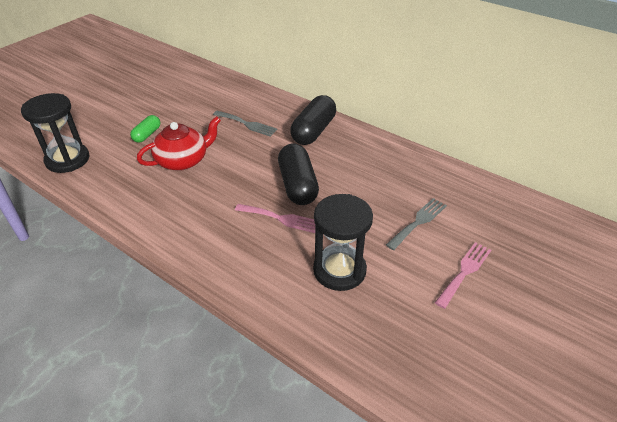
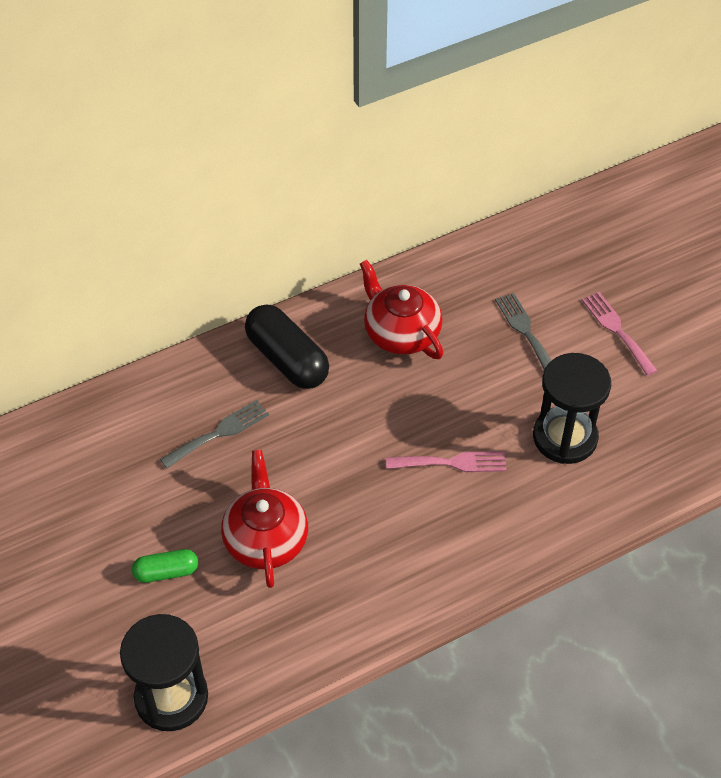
camera: 65 degrees left, 10 degrees up
(147, 135) = (166, 572): green capsule -> green capsule turned 60 degrees counterclockwise
(281, 218) = (452, 463): pink fork -> pink fork turned 45 degrees clockwise
(298, 185) = (397, 422): black capsule -> none
(368, 166) = (400, 333): none -> red teapot

